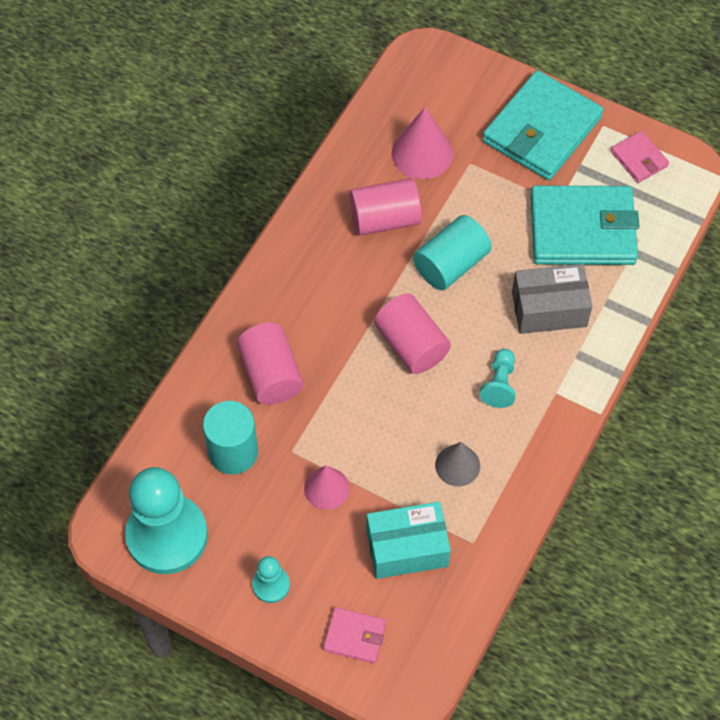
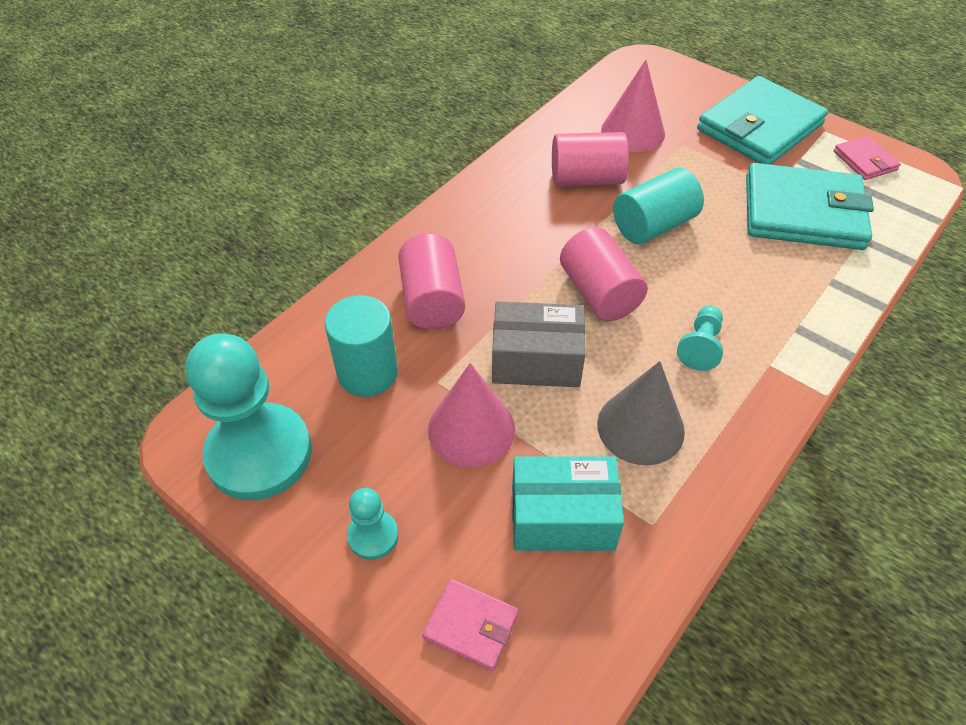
camera: 10 degrees right, 10 degrees down
(326, 488) = (471, 429): pink cone -> pink cone, size x1.51
(457, 465) = (640, 427): grey cone -> grey cone, size x1.51
(549, 309) = (763, 279): grey box -> grey box (536, 360)

